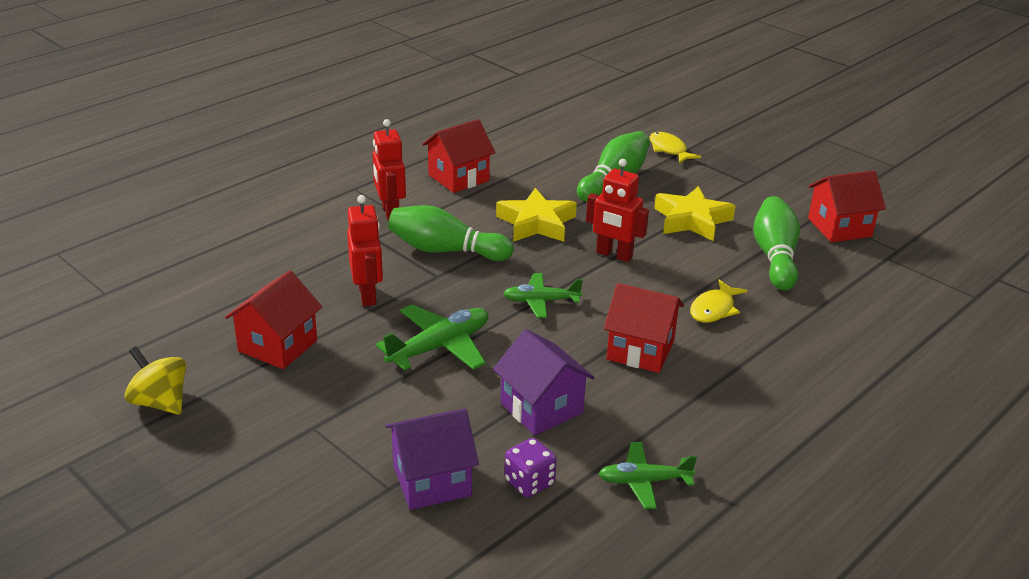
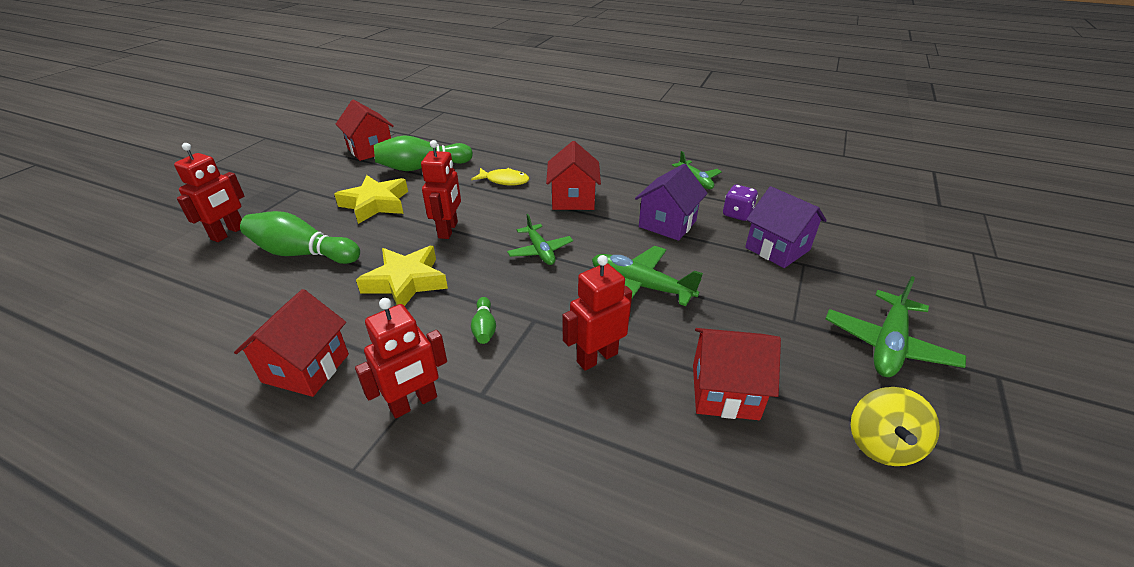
camera: 110 degrees left, 5 degrees up
(231, 475) = (888, 345): none -> green plane
(445, 250) = (484, 328): green bowling pin -> green bowling pin, size x0.48
(458, 178) = (306, 368): red house -> red house turned 75 degrees clockwise
(669, 150) = (228, 233): yellow fish -> red robot

